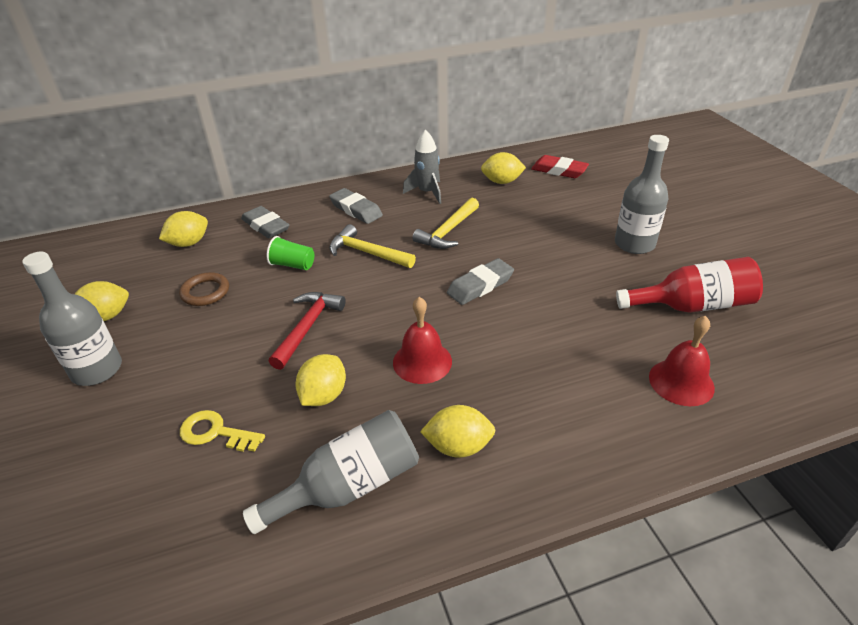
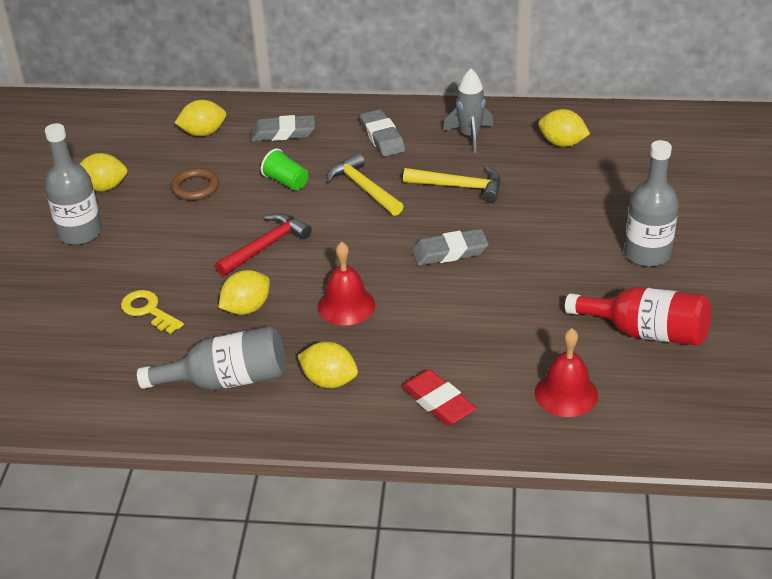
camera: 25 degrees right, 0 degrees up
(266, 226) = (283, 133): grey eraser -> grey eraser turned 75 degrees counterclockwise
(448, 231) = (459, 187): yellow hammer -> yellow hammer turned 135 degrees counterclockwise
(559, 170) = (640, 145): red eraser -> red eraser (438, 402)

